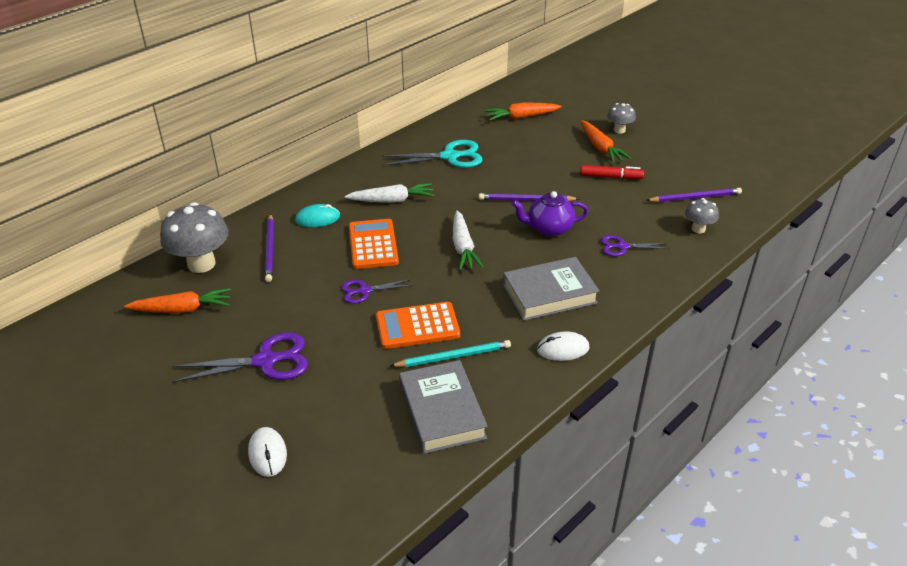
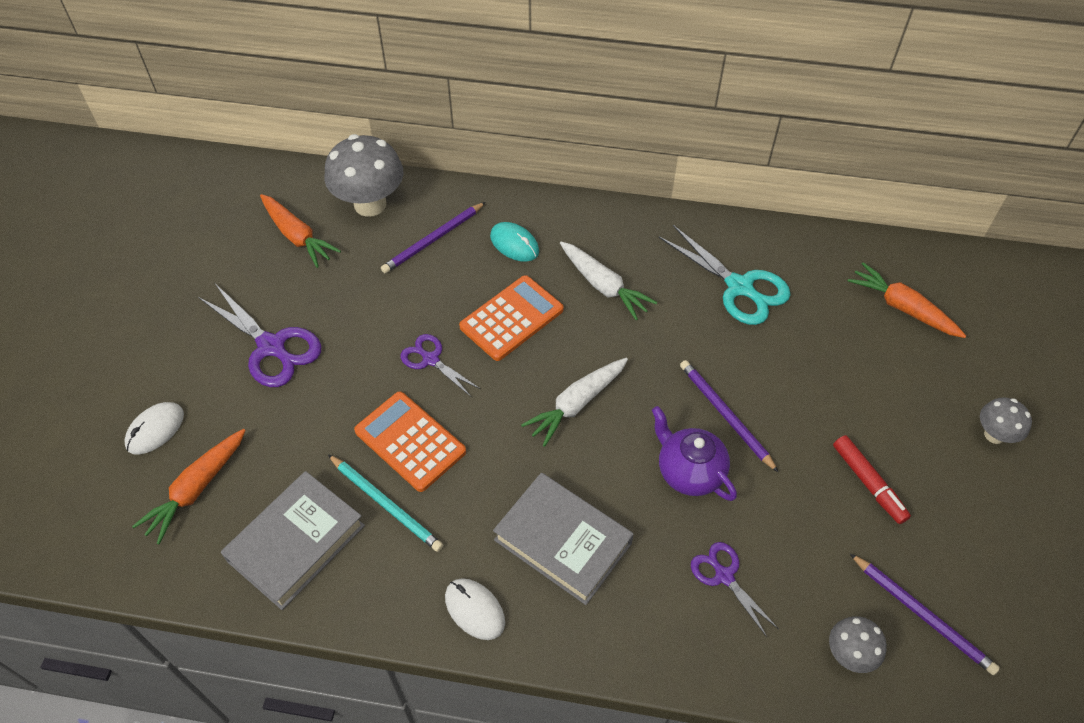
camera: 55 degrees right, 15 degrees up
(601, 148) = (925, 436): orange carrot -> orange carrot (196, 489)

